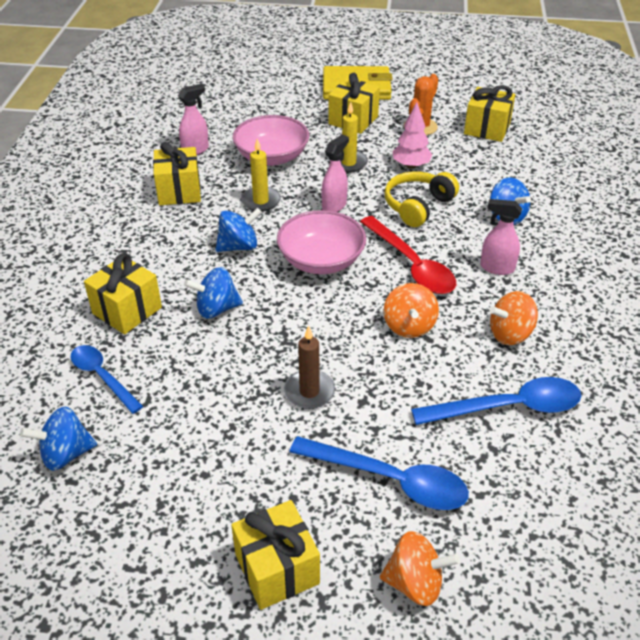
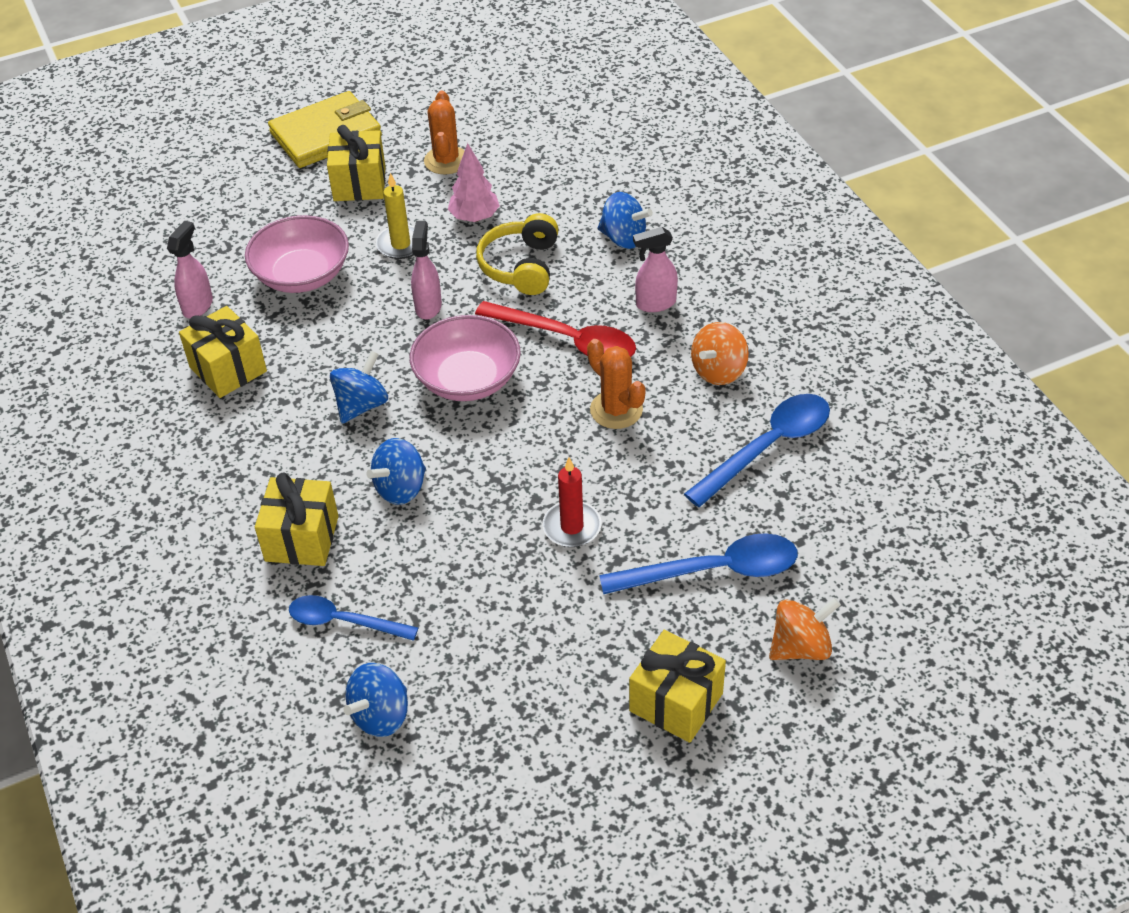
camera: 30 degrees left, 5 degrees up
(261, 201) = (338, 338): yellow candle -> none
(309, 392) = (572, 527): brown candle -> red candle
(409, 326) = (616, 410): orange spinning top -> orange cactus
(487, 129) = (523, 132): yellow gift -> none

